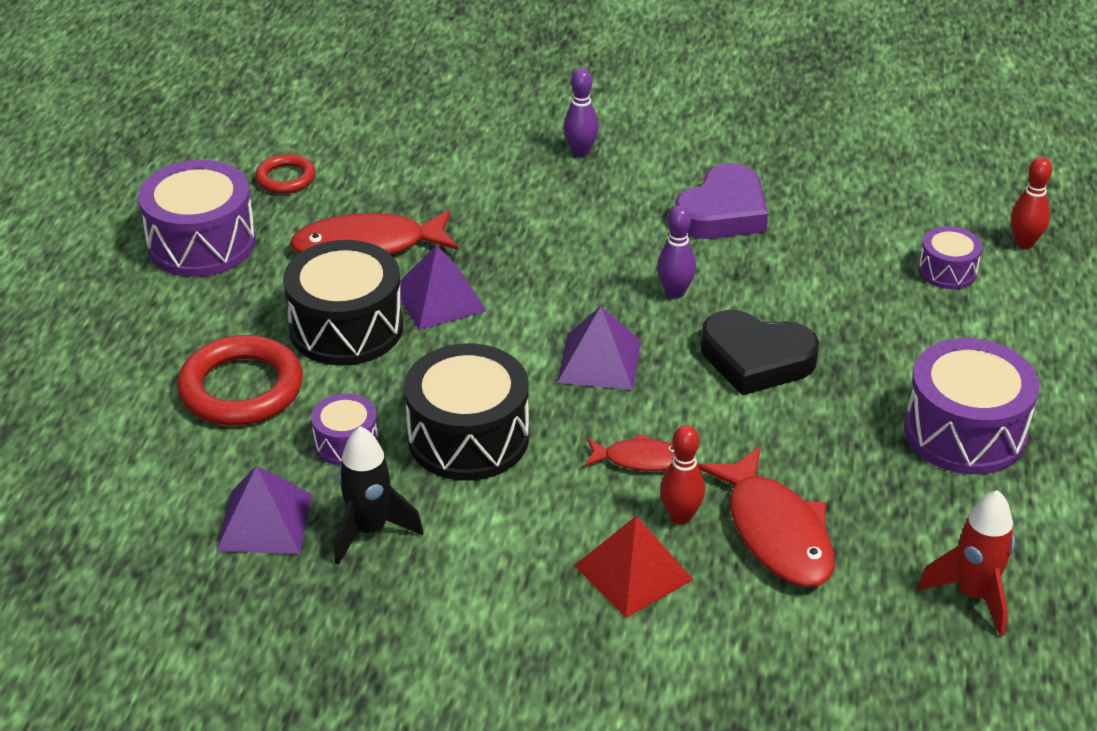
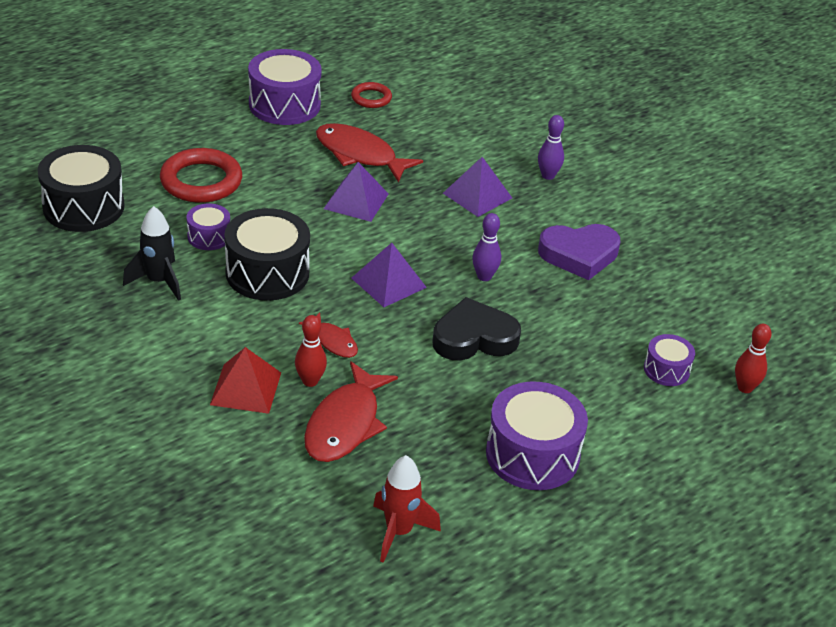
camera: 40 degrees right, 0 degrees up
(265, 522) = (121, 245): purple pyramid -> purple pyramid (477, 195)
(346, 328) = (290, 185): black drum -> black drum (83, 207)
(756, 359) = (474, 338): black heart -> black heart turned 105 degrees clockwise

